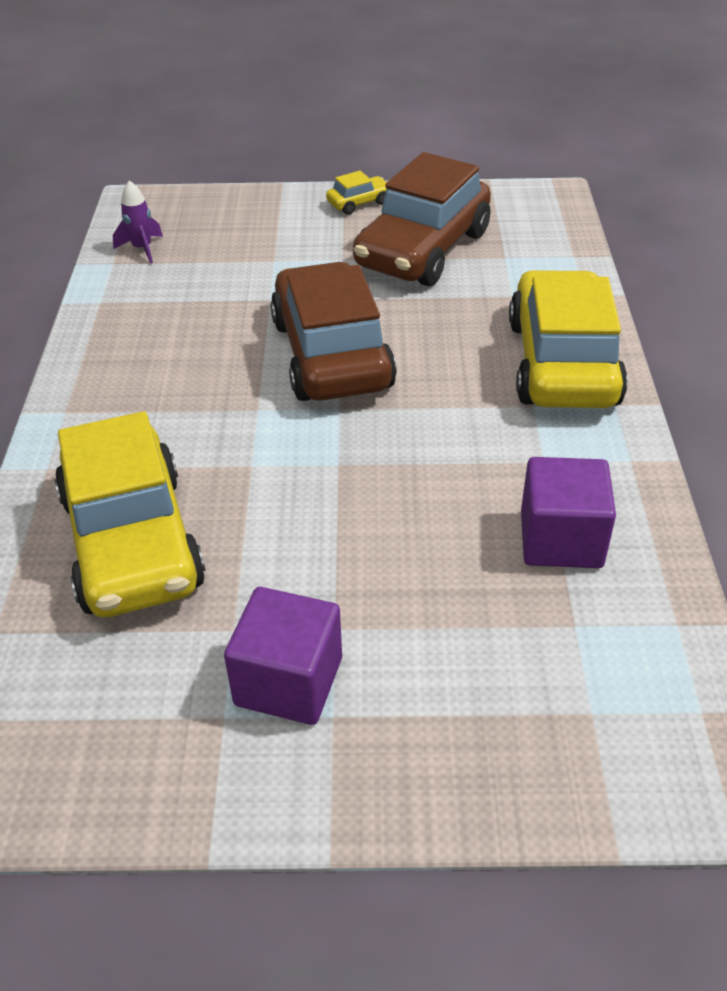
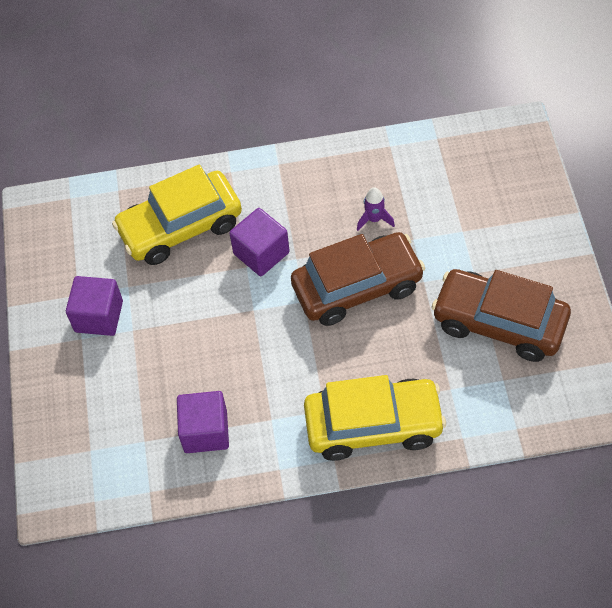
camera: 85 degrees right, 15 degrees up
(142, 249) = (458, 149): purple rocket -> purple rocket (374, 219)
(232, 445) = (261, 253): none -> purple cube
(359, 203) = (558, 269): yellow car -> none

